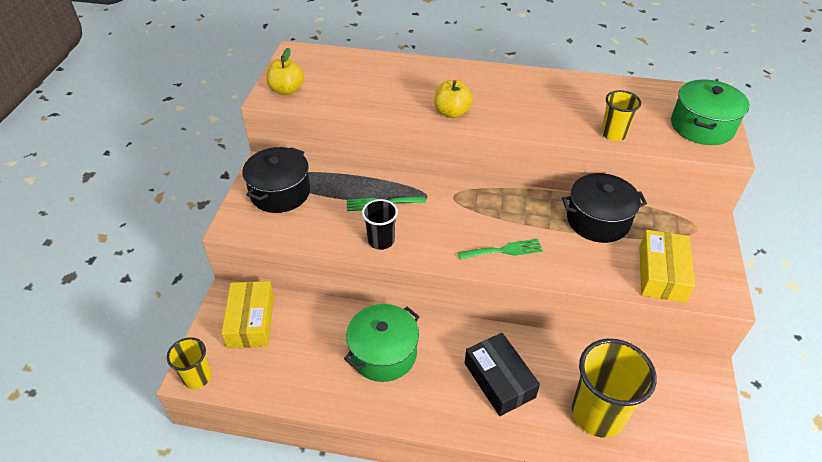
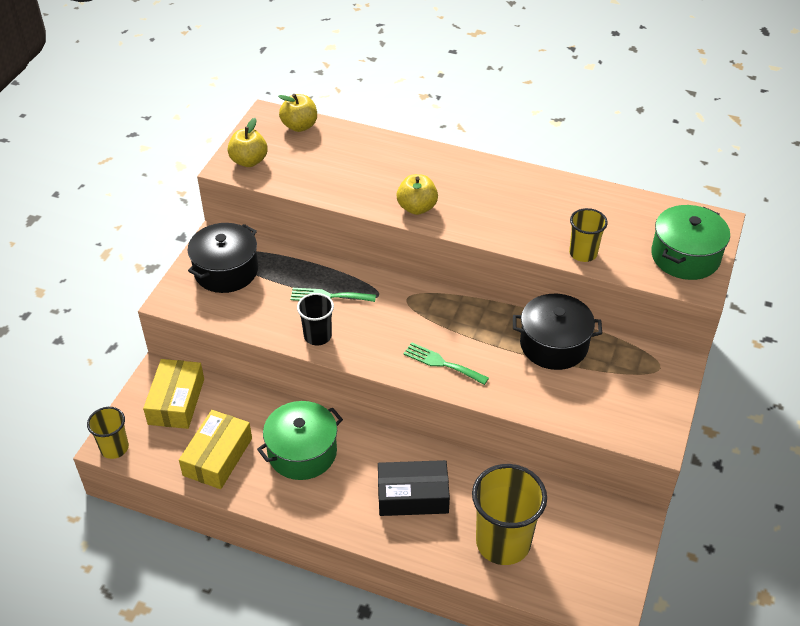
camera: 10 degrees right, 0 degrees up
(326, 57) = (299, 126): none -> yellow apple
(499, 380) = (413, 495): black box -> black box turned 75 degrees counterclockwise
(504, 250) = (442, 363): green fork -> green fork turned 150 degrees counterclockwise
(661, 274) = (600, 410): yellow box -> yellow box (218, 457)

